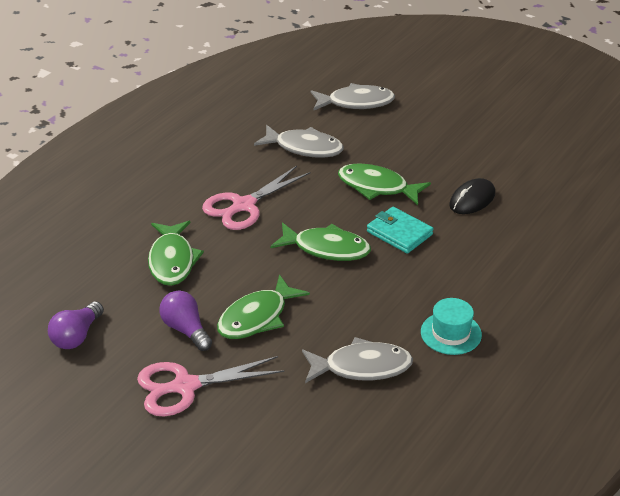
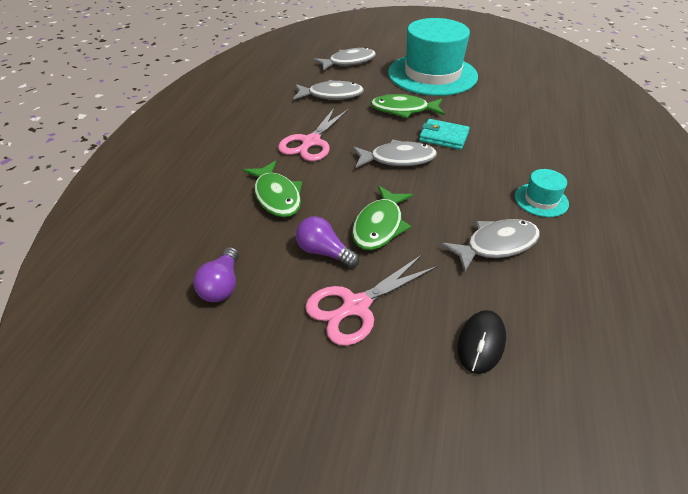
camera: 20 degrees left, 5 degrees up
(326, 249) = (398, 159): green fish -> grey fish
(451, 143) = (432, 74): none -> turquoise hat
(472, 200) = (476, 105): black mouse -> black mouse (481, 343)

